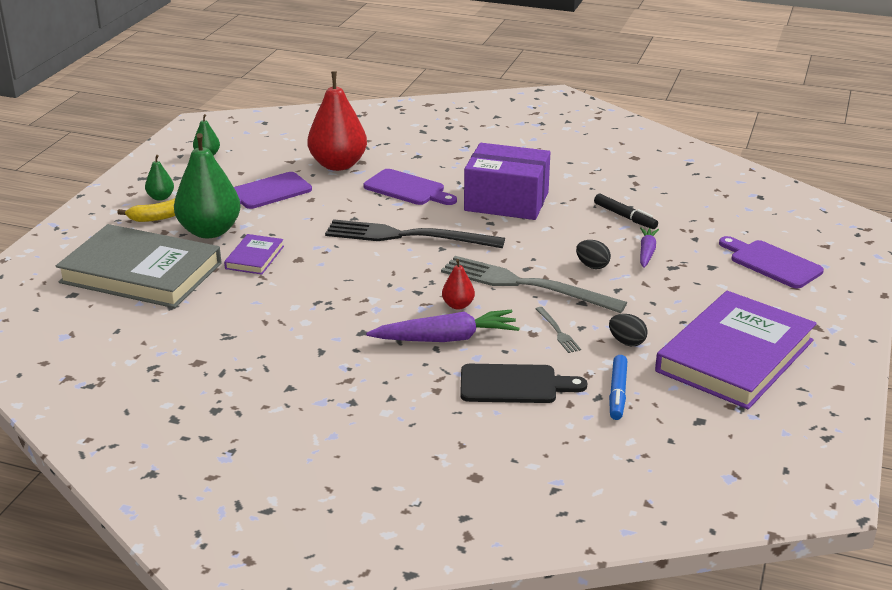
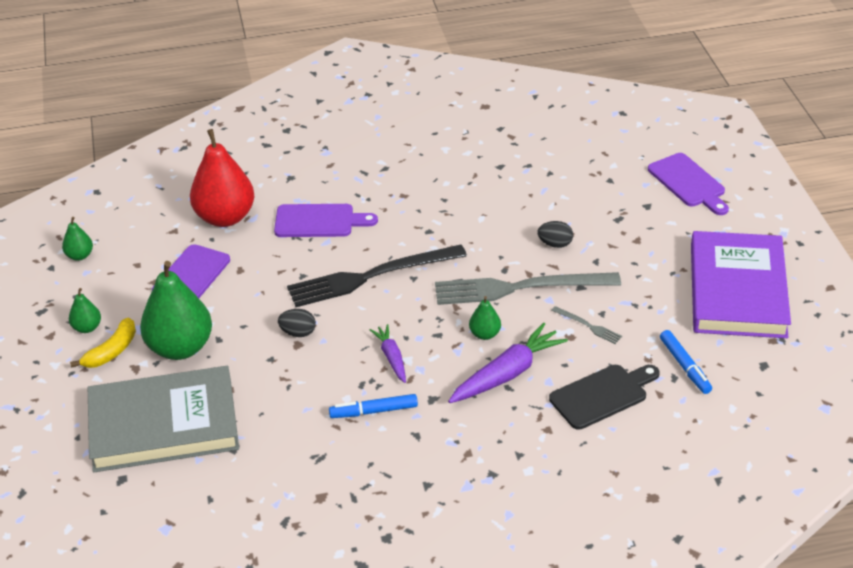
camera: 30 degrees left, 10 degrees up
(254, 257) = (255, 360): purple book -> none
(305, 323) = (373, 411): none -> blue marker
(458, 305) = (485, 334): red pear -> green pear
(506, 201) = (421, 201): purple box -> none
(625, 217) = (535, 179): black marker -> none
(627, 342) = (649, 313): black egg -> black egg (298, 333)
(646, 252) = (585, 211): purple carrot -> purple carrot (391, 357)
(772, 263) = (688, 183): purple cutting board -> purple cutting board turned 135 degrees counterclockwise

